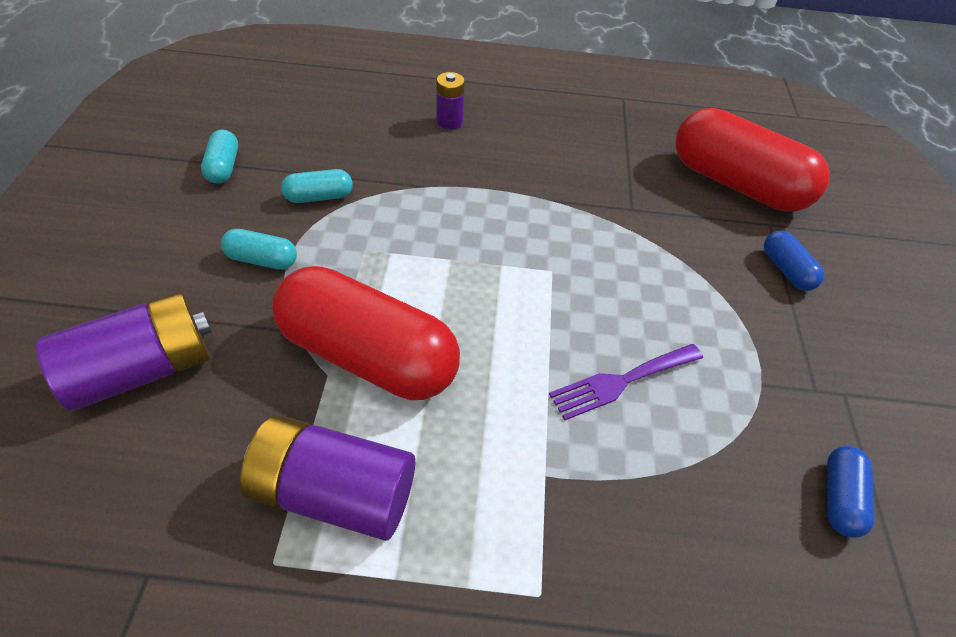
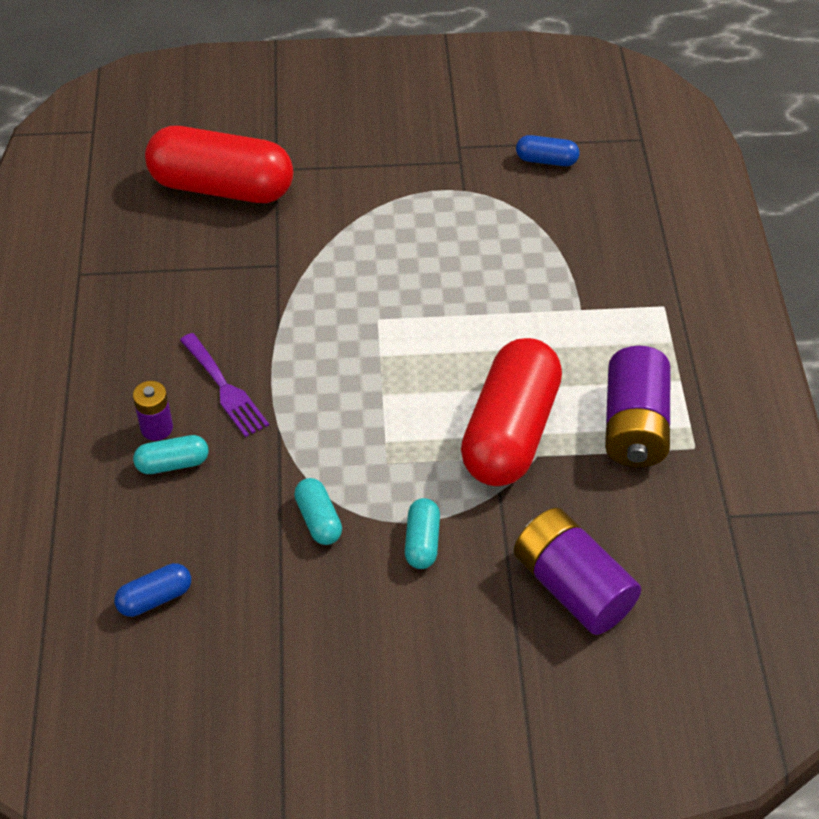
camera: 95 degrees left, 0 degrees up
(224, 167) = (288, 626): turquoise capsule -> turquoise capsule (173, 463)
(621, 382) = (487, 269): purple fork -> purple fork (225, 388)
(736, 184) = (222, 187): red capsule -> red capsule turned 75 degrees clockwise
(786, 270) = (336, 164): blue capsule -> blue capsule (155, 598)

